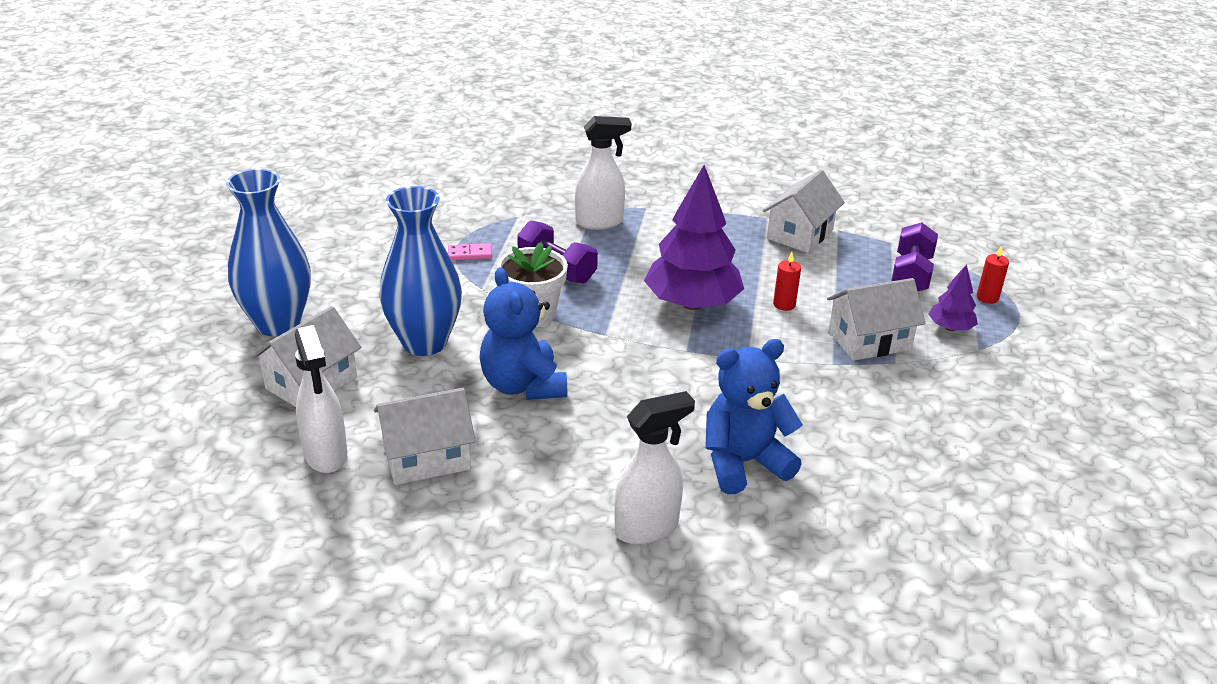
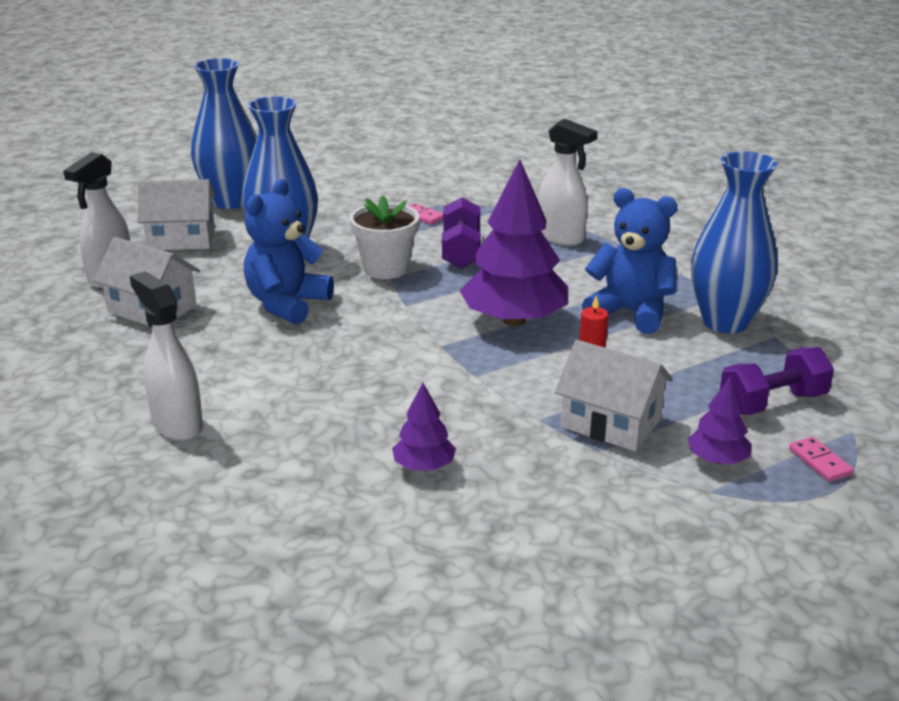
camera: 50 degrees right, 5 degrees down
(647, 528) = (177, 425): white spray bottle -> white spray bottle turned 150 degrees counterclockwise
(743, 463) = (320, 433): blue teddy bear -> blue teddy bear (630, 312)
(800, 234) = (725, 322): white house -> blue vase
(839, 439) = (424, 466): none -> purple tree
(987, 298) = (819, 462): red candle -> pink domino

